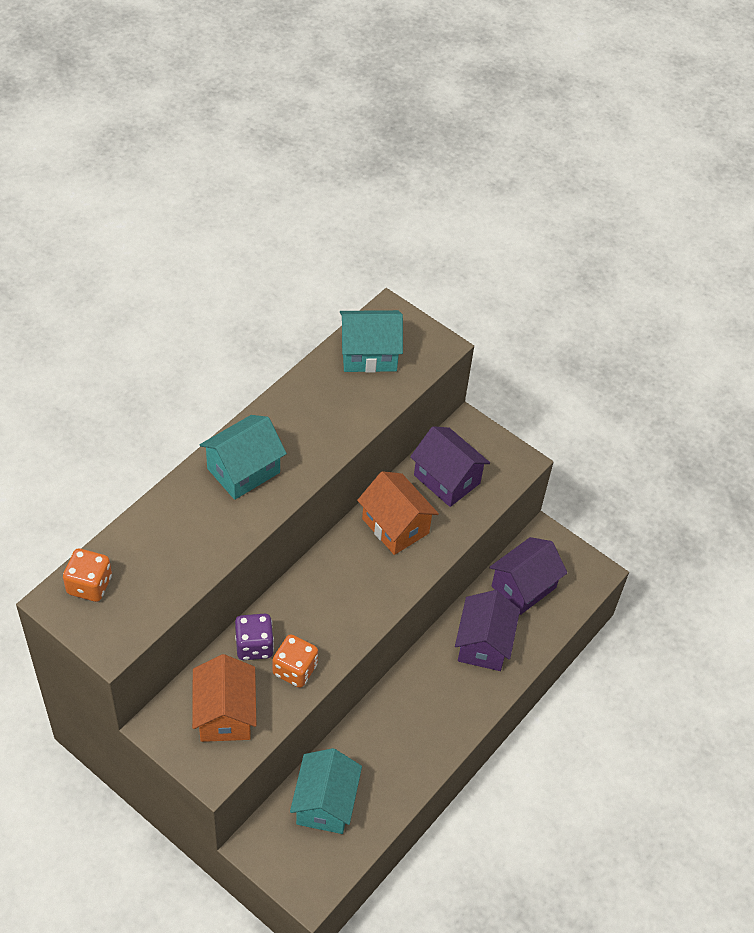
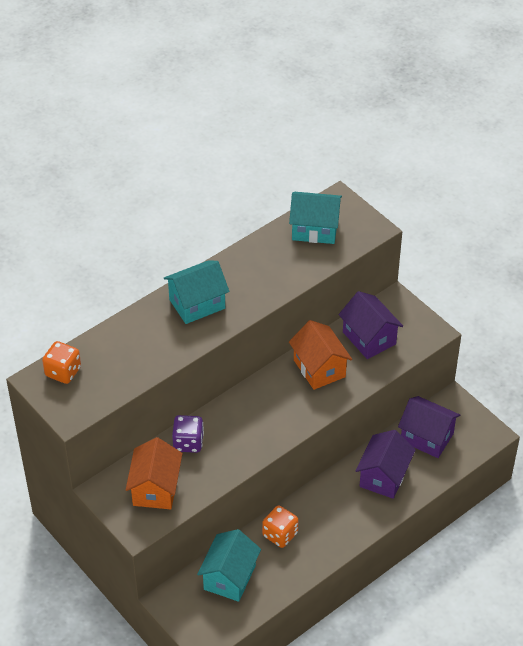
camera: 15 degrees right, 5 degrees down
(295, 669) = (216, 464): orange dice -> orange dice (280, 534)
(523, 587) = (427, 437): purple house -> purple house turned 60 degrees clockwise

